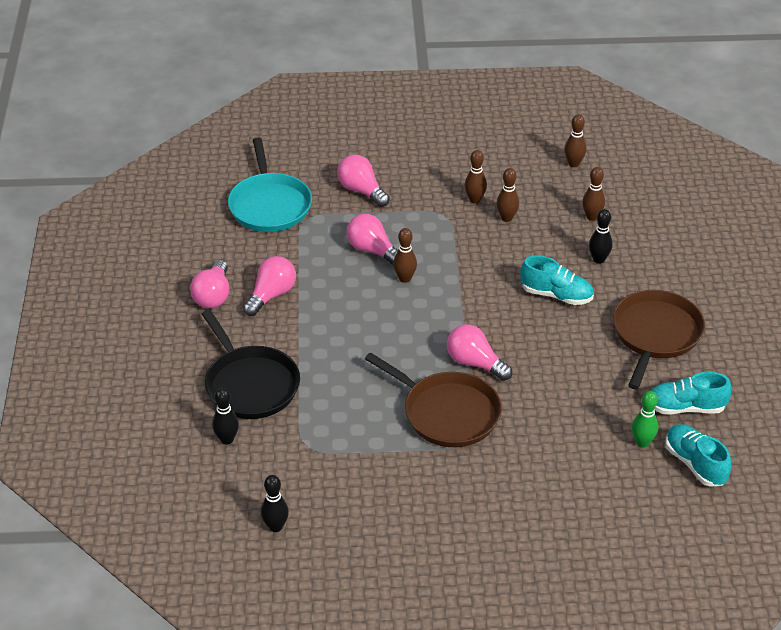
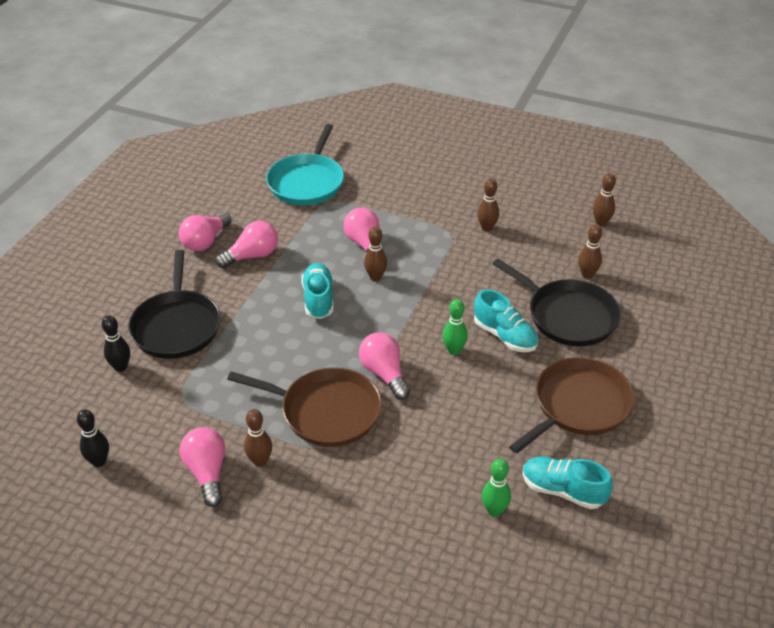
camera: 25 degrees right, 0 degrees up
(361, 191) = (392, 192): pink light bulb -> pink light bulb (207, 473)
(447, 413) = (326, 411): brown pan -> brown pan turned 45 degrees counterclockwise
(506, 218) = (505, 252): brown bowling pin -> brown bowling pin (260, 461)
(521, 322) = (454, 350): none -> green bowling pin
(598, 259) = (568, 316): black bowling pin -> black pan
(695, 464) = (535, 554): turquoise shoe -> turquoise shoe (318, 299)

